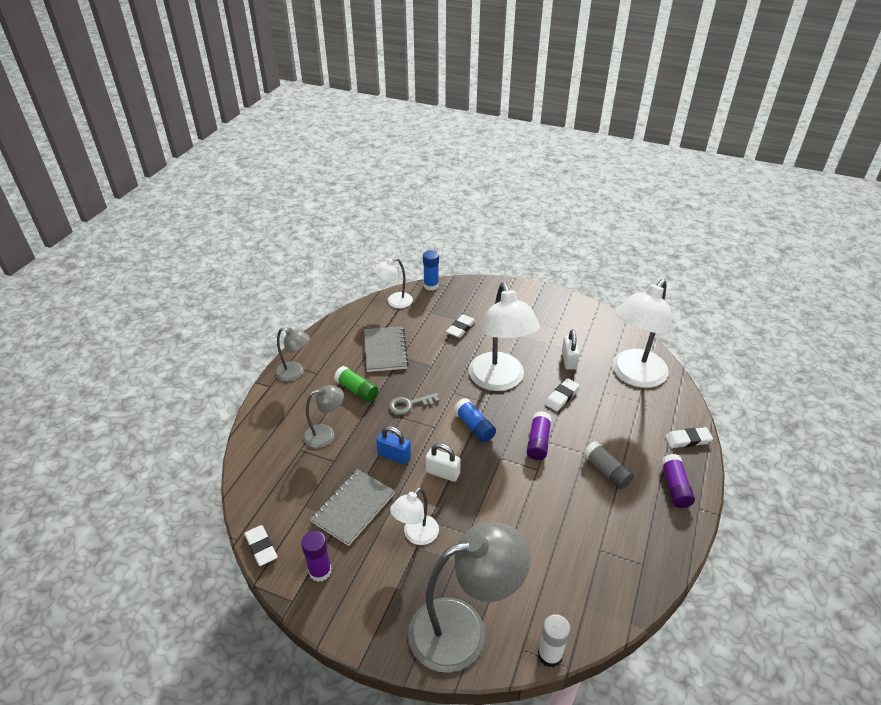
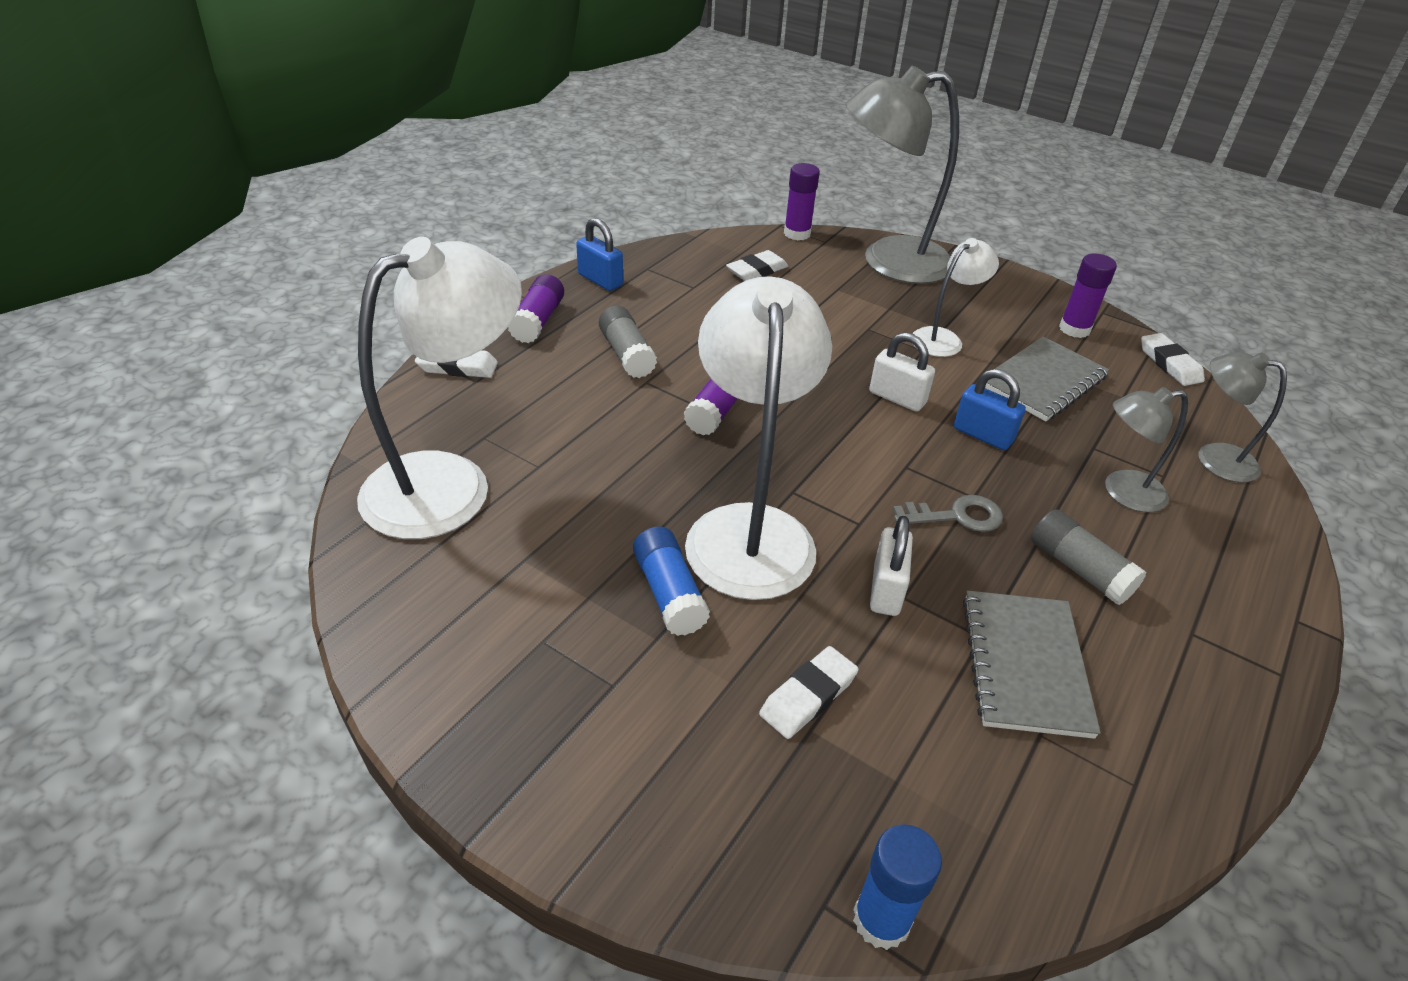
camera: 170 degrees left, 0 degrees up
(295, 373) = (1249, 644): grey lamp -> grey lamp (1214, 458)
(357, 390) = (1079, 569): green glue stick -> grey glue stick
(394, 302) = (1013, 856): white lamp -> none
(474, 426) = (827, 453): blue glue stick -> blue glue stick (669, 593)
(550, 655) = (797, 233): white glue stick -> purple glue stick
(561, 397) = (632, 472): white eraser -> white eraser (757, 271)
(568, 360) = (567, 545): white padlock -> white padlock (886, 590)
(666, 540) = (600, 280): none -> blue padlock

